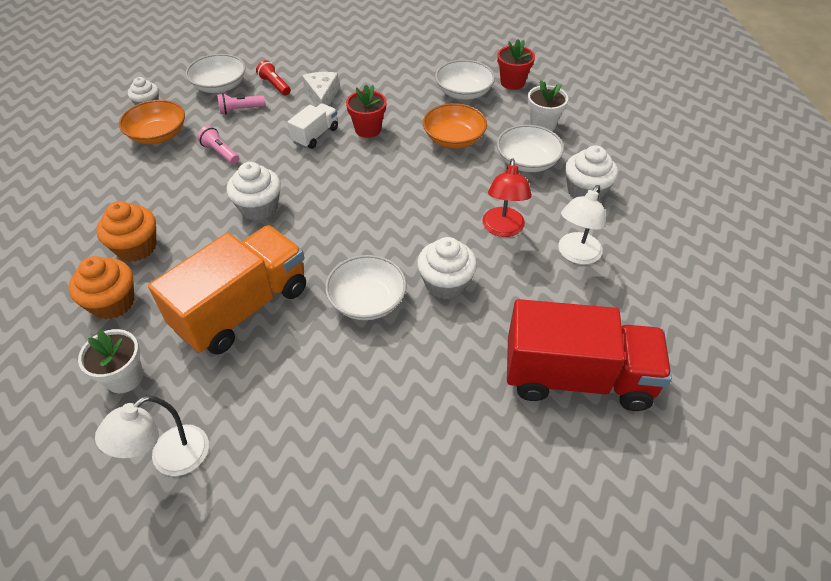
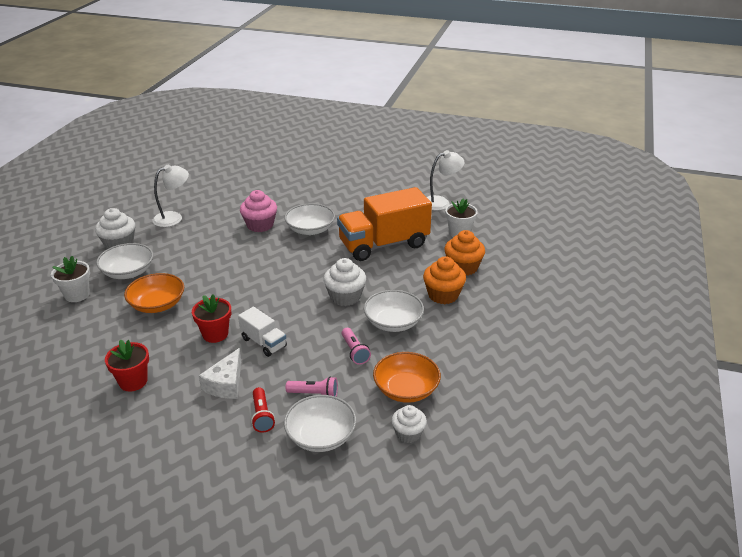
camera: 155 degrees left, 15 degrees down
(315, 135) = (263, 342): white truck -> white truck turned 105 degrees counterclockwise
(445, 283) = (260, 225): white cupcake -> pink cupcake
(463, 92) = (96, 344): white bowl -> white bowl (393, 322)
(503, 229) = (197, 240): red lamp -> none
(512, 82) = (43, 340): red flower pot -> red flower pot (133, 381)
(577, 377) = (237, 180): red truck -> none

